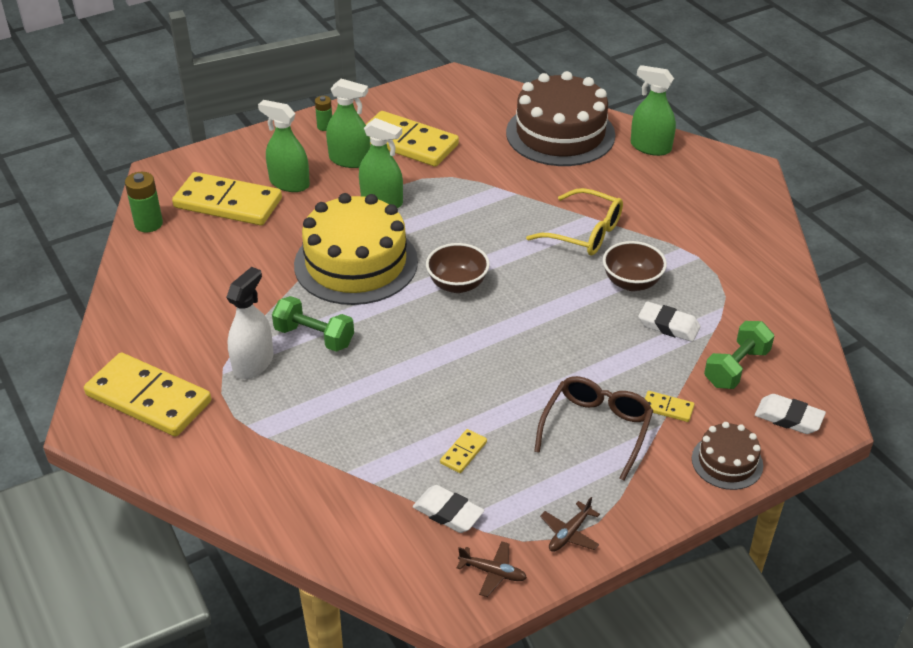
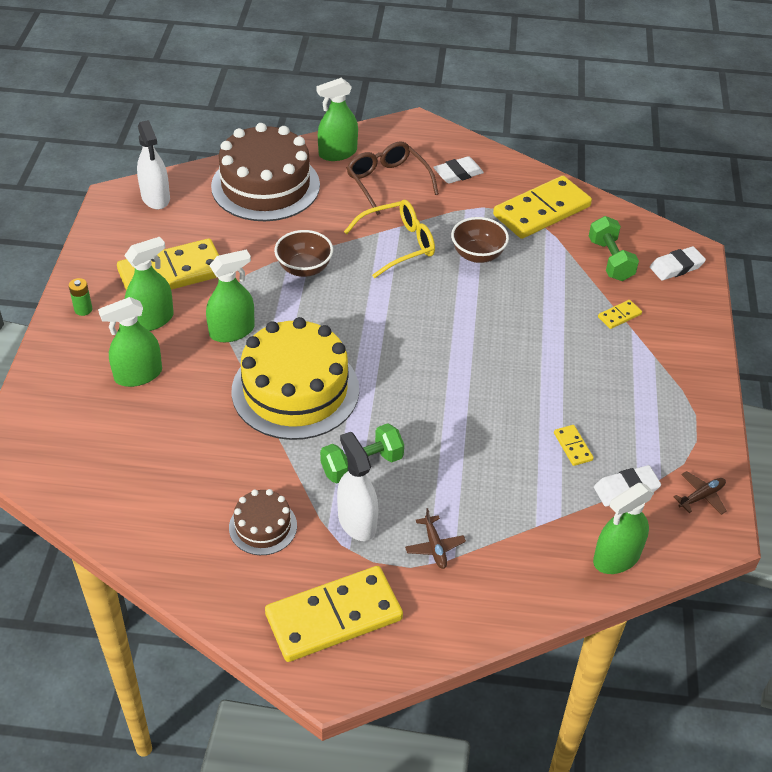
camera: 55 degrees left, 5 degrees up
(148, 224) = (83, 502): green battery -> none
(228, 203) = (118, 430): yellow domino -> yellow domino (542, 211)
(359, 543) = (616, 558): none -> green spray bottle
(457, 284) = (385, 346): brown bowl -> brown bowl (304, 268)
(477, 94) = (155, 197): none -> white spray bottle
(569, 533) = (695, 435): brown plane -> brown plane (434, 547)
(596, 429) = (609, 363): brown glasses -> brown glasses (387, 182)
(668, 325) = (539, 265): white eraser -> white eraser (458, 173)
(727, 462) = (692, 319): brown cake -> brown cake (263, 526)

